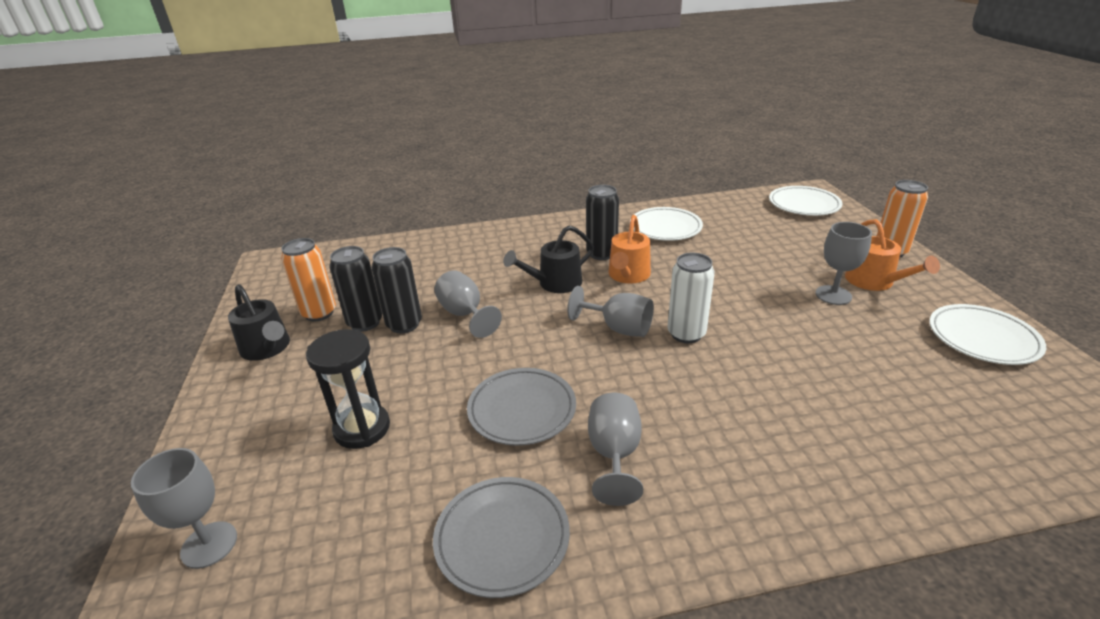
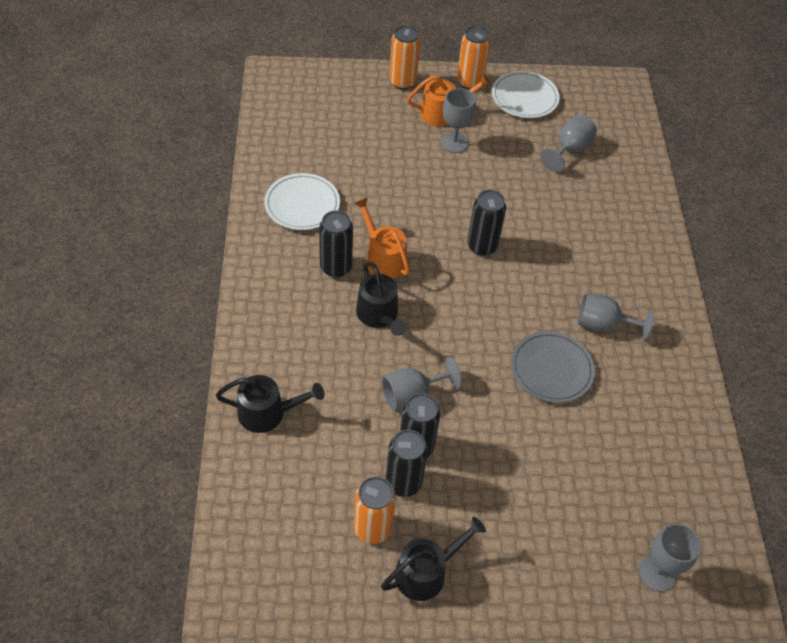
camera: 85 degrees left, 20 degrees up
(362, 428) = (555, 480): black hourglass -> none
(435, 249) = (267, 413): none -> black watering can
(502, 538) = (663, 397): grey plate -> none
(618, 328) = (463, 286): grey goblet -> grey goblet (569, 150)
(628, 275) = (383, 258): orange watering can -> orange watering can turned 150 degrees counterclockwise
(686, 334) = (482, 246): white can -> black can
(804, 205) = (298, 92): white plate -> none
(951, 293) = (469, 82): none -> orange can

